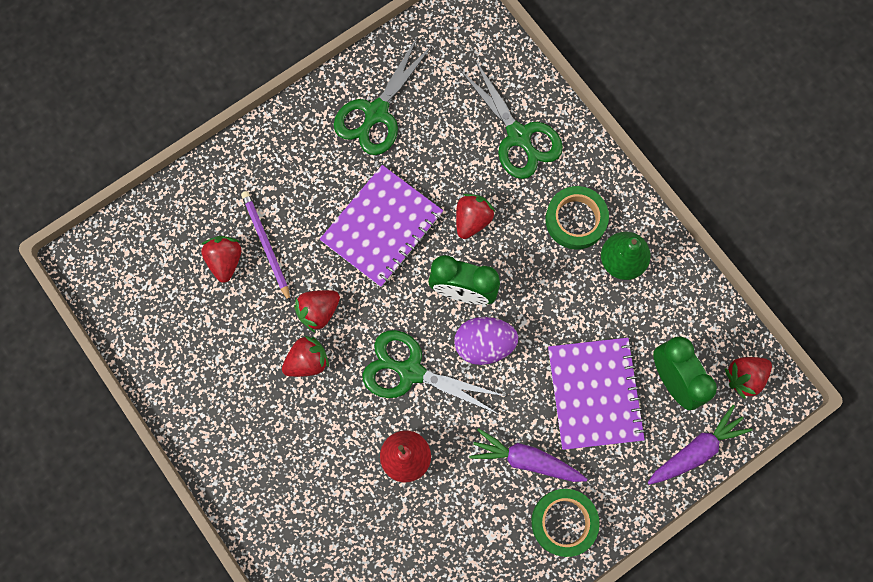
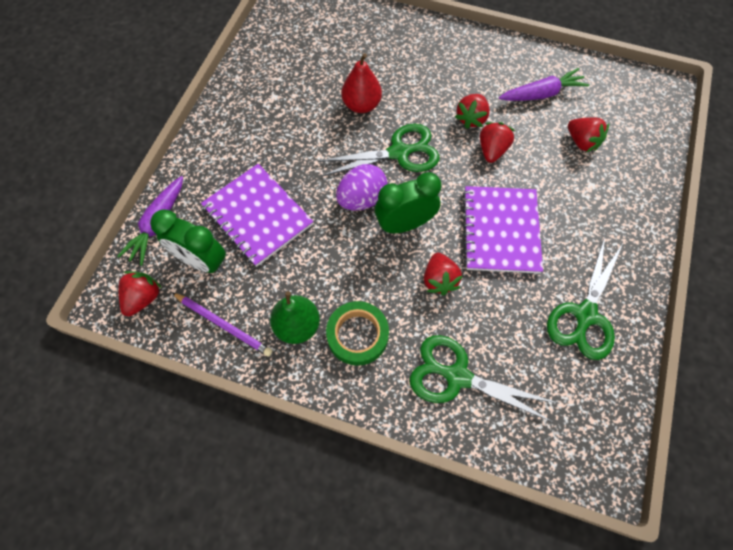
camera: 145 degrees right, 10 degrees down
(266, 245) = (566, 168): purple pencil -> purple pencil (223, 324)
(376, 113) = (585, 315): green scissors -> green scissors turned 150 degrees counterclockwise
(526, 459) = (280, 148): purple carrot -> purple carrot (541, 94)
(564, 522) = (230, 129): green tape -> none

